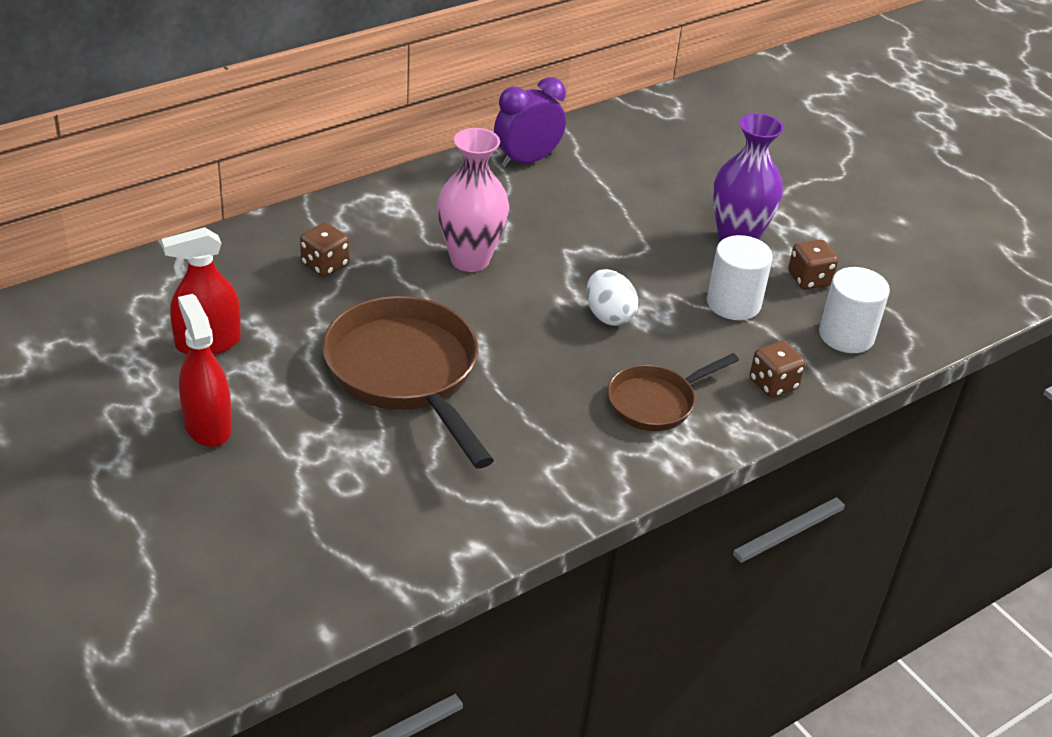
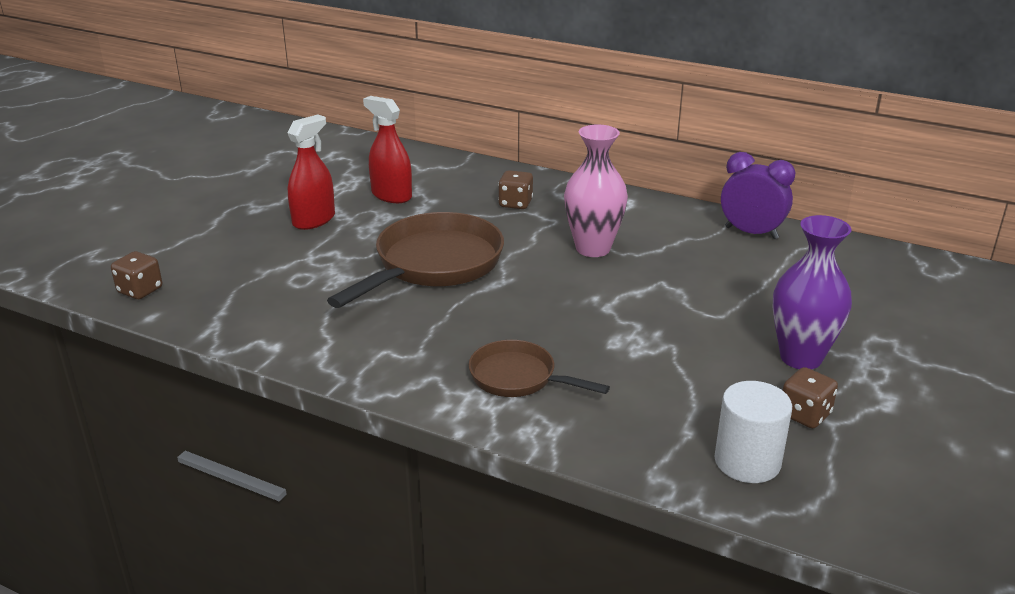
camera: 65 degrees right, 10 degrees down
(608, 315) = (603, 324): white egg -> none
(733, 303) = (705, 381): white cylinder -> none
(773, 384) = (616, 435): brown dice -> brown dice (140, 290)

